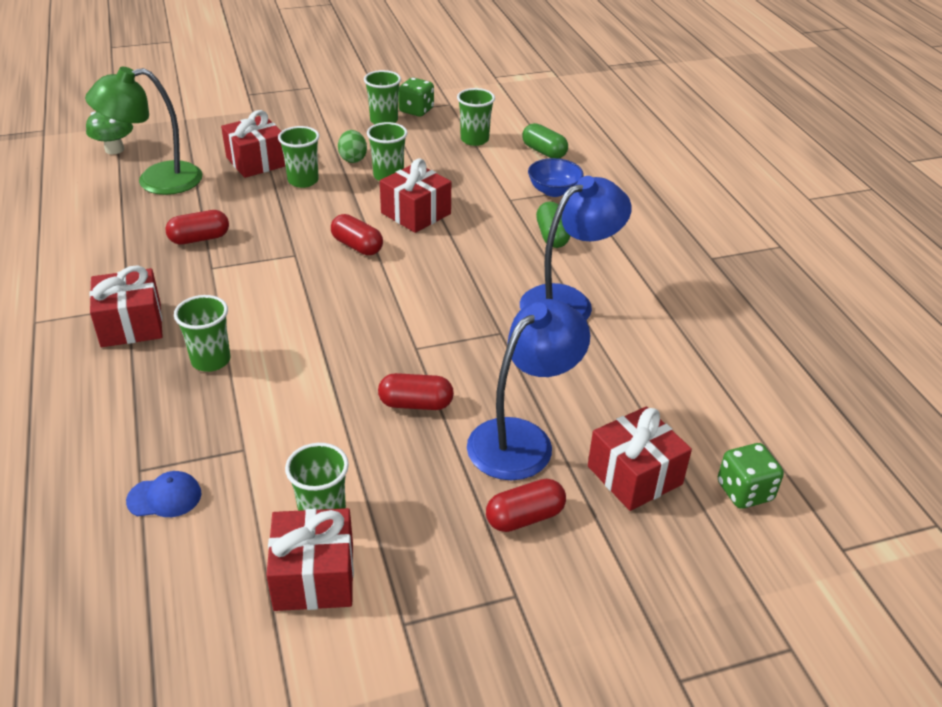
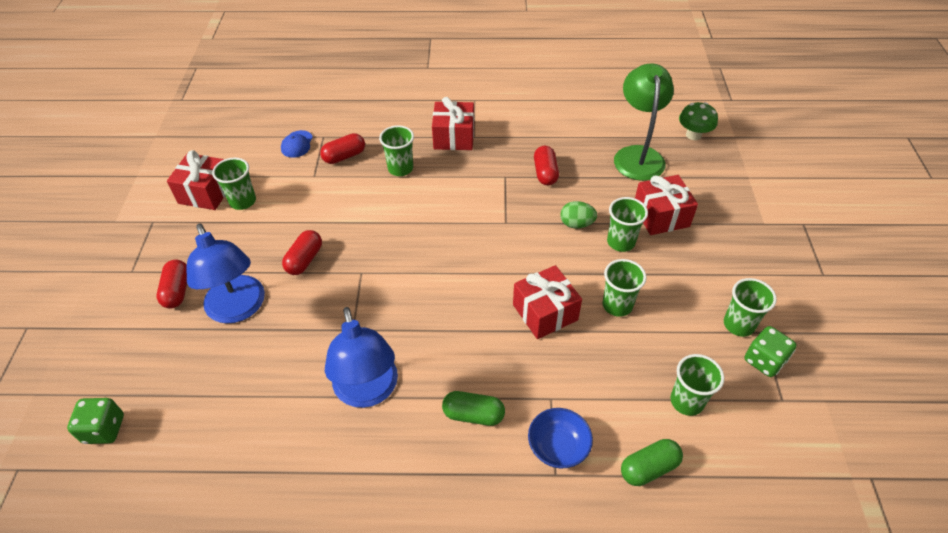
camera: 110 degrees right, 10 degrees up
(353, 159) = (656, 284): green egg -> green egg (576, 224)
(357, 246) = (505, 261): red capsule -> red capsule (344, 156)
(634, 475) = (165, 364): red gift -> none

